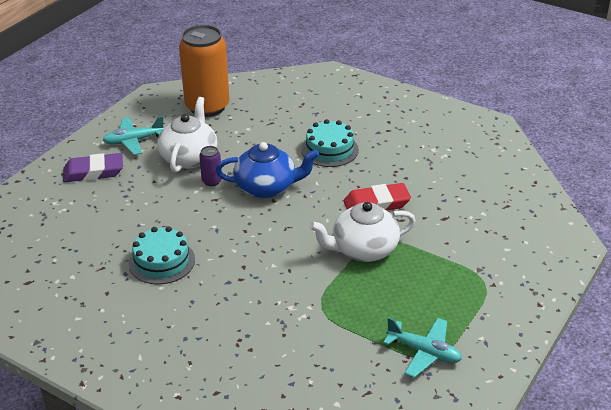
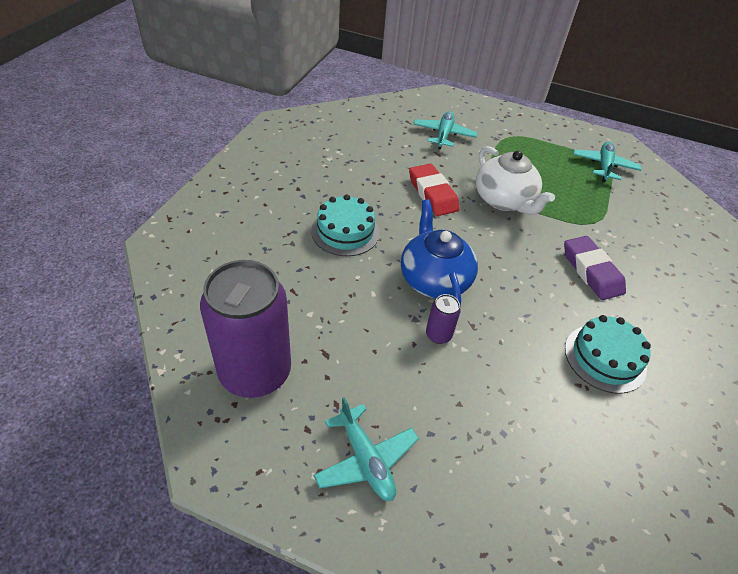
camera: 105 degrees left, 10 degrees up
(93, 172) = (464, 499): purple eraser -> purple eraser (591, 271)
(189, 157) = (393, 370): white teapot -> none
(207, 107) = (255, 372): orange can -> purple can
(481, 228) = (443, 135): none -> turquoise plane

